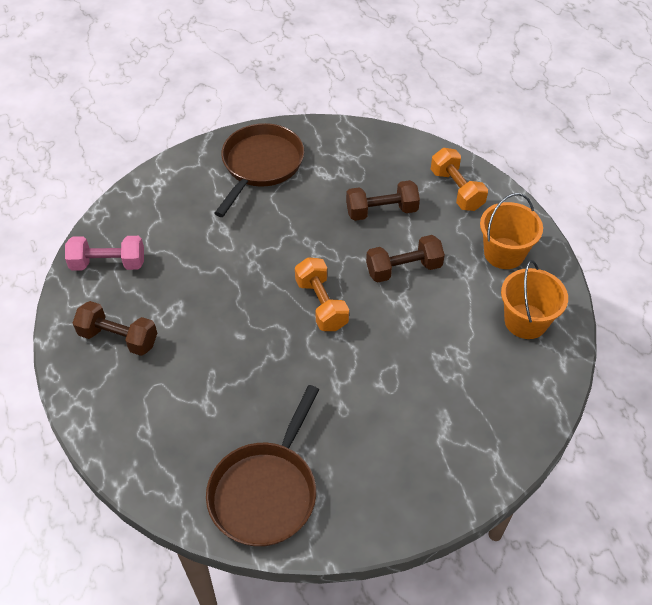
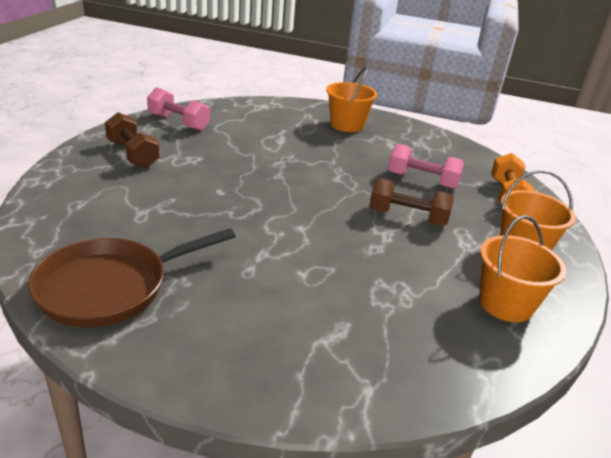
camera: 30 degrees right, 20 degrees down
(260, 165) = (347, 125): brown pan -> orange bucket
(321, 304) = (309, 204): orange dumbbell -> none
(381, 211) = (422, 180): brown dumbbell -> pink dumbbell

